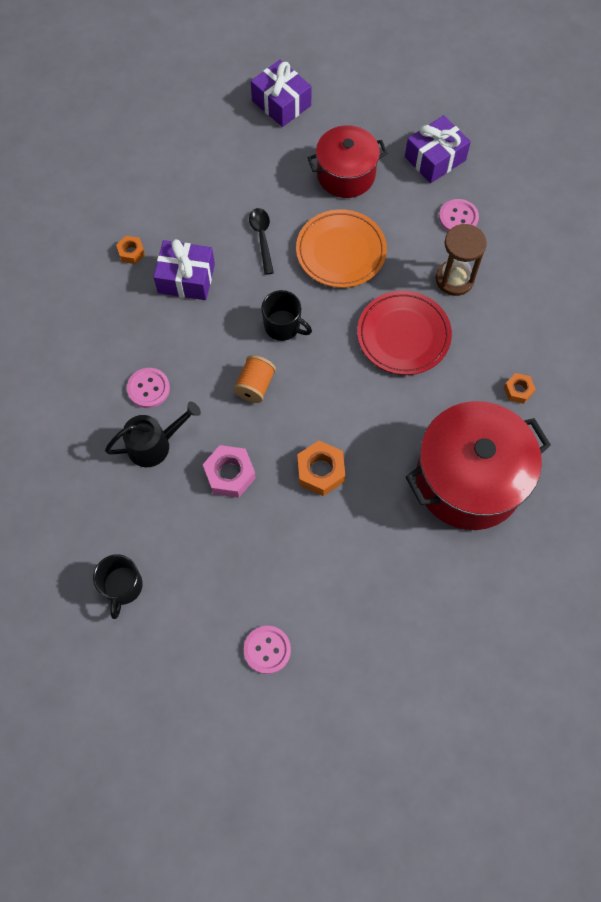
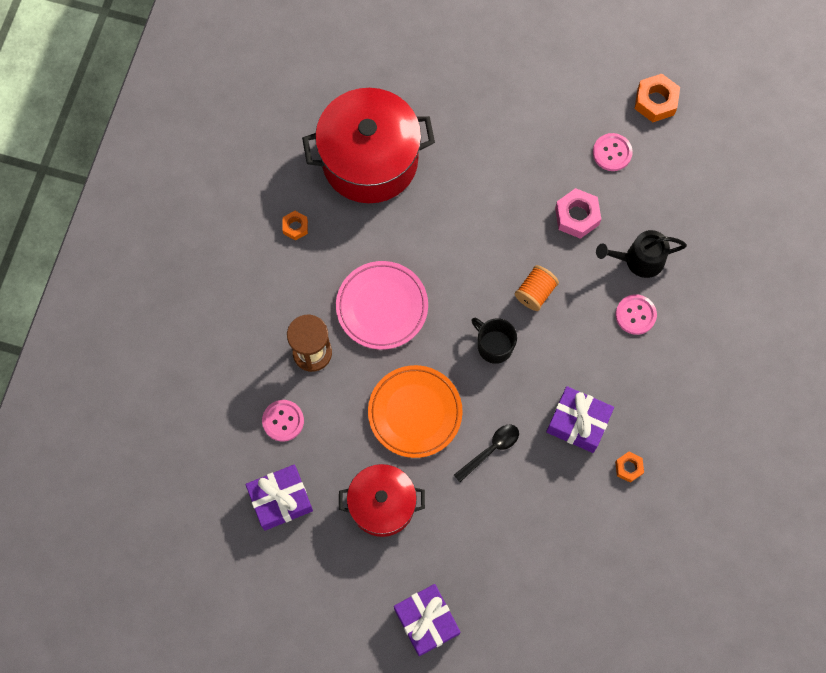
camera: 165 degrees left, 5 degrees up
(122, 587) = (686, 145): black mug -> none
(262, 238) = (491, 450): black spoon -> black spoon turned 135 degrees counterclockwise
(267, 650) = (577, 70): pink button -> pink button (612, 153)
(320, 471) = (496, 199): orange nut -> orange nut (655, 101)
(403, 335) = (382, 307): red plate -> pink plate

